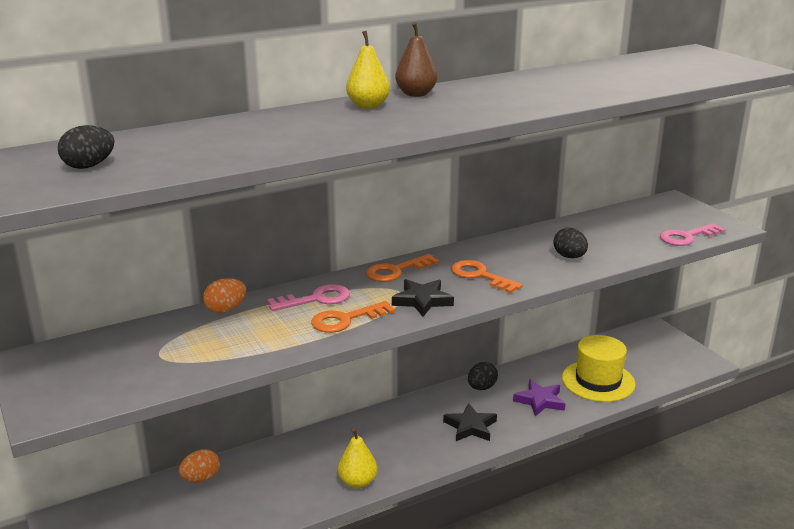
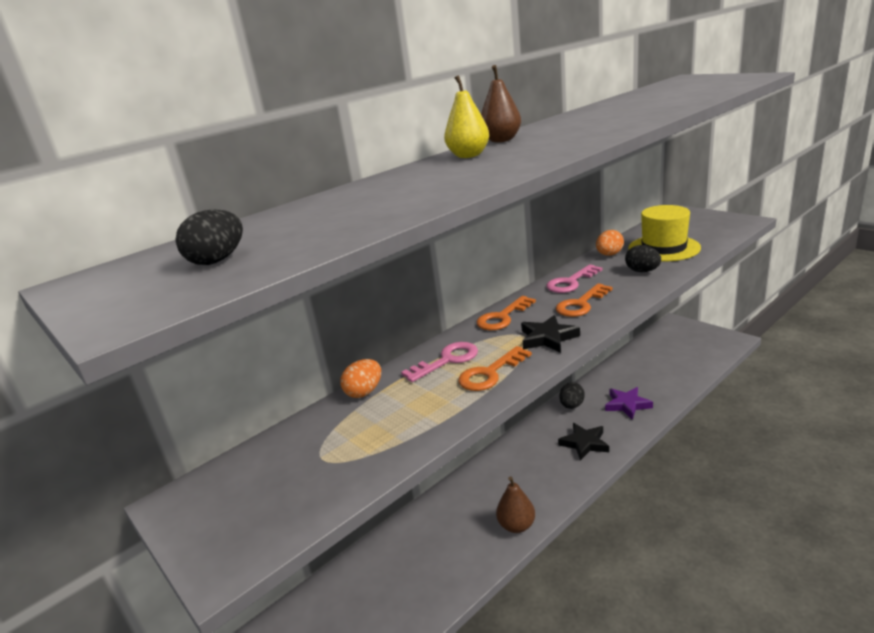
camera: 10 degrees left, 0 degrees up
(201, 478) = (365, 564): orange egg -> orange egg (609, 255)
(357, 482) = (516, 525): yellow pear -> brown pear
(480, 276) = (581, 304): orange key -> orange key turned 75 degrees counterclockwise
(598, 381) = (662, 376): yellow hat -> yellow hat (663, 248)
(687, 237) = (721, 235): pink key -> pink key (570, 282)

